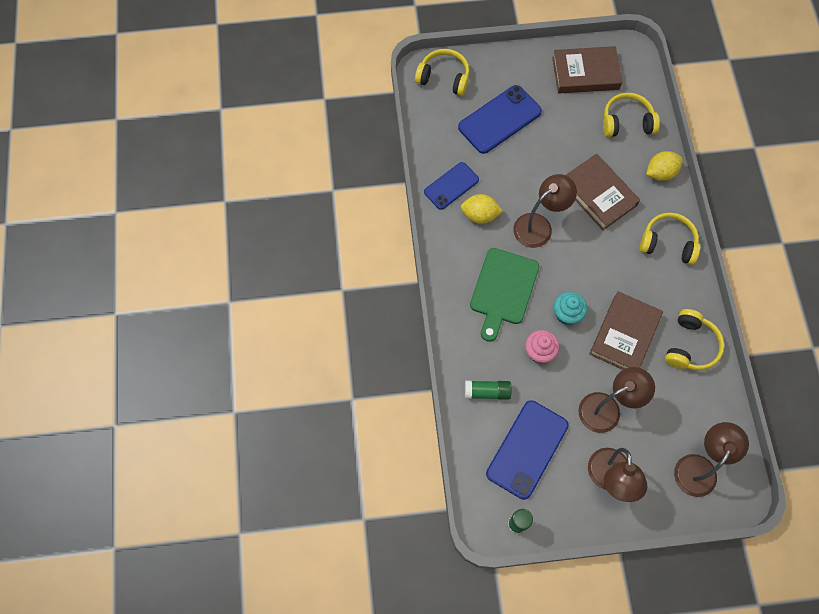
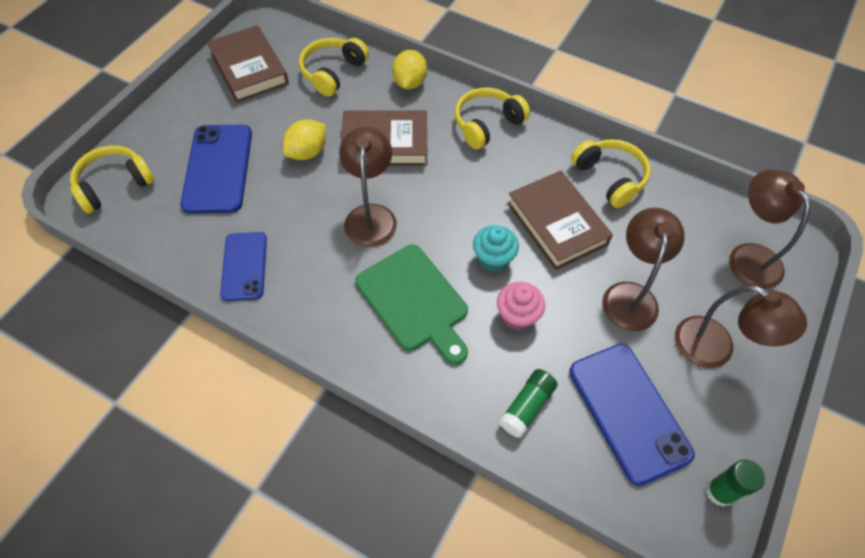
camera: 55 degrees left, 10 degrees down
(480, 215) = (306, 262): yellow lemon -> yellow lemon (307, 152)
(585, 73) = (249, 68): brown book -> brown book turned 60 degrees counterclockwise

